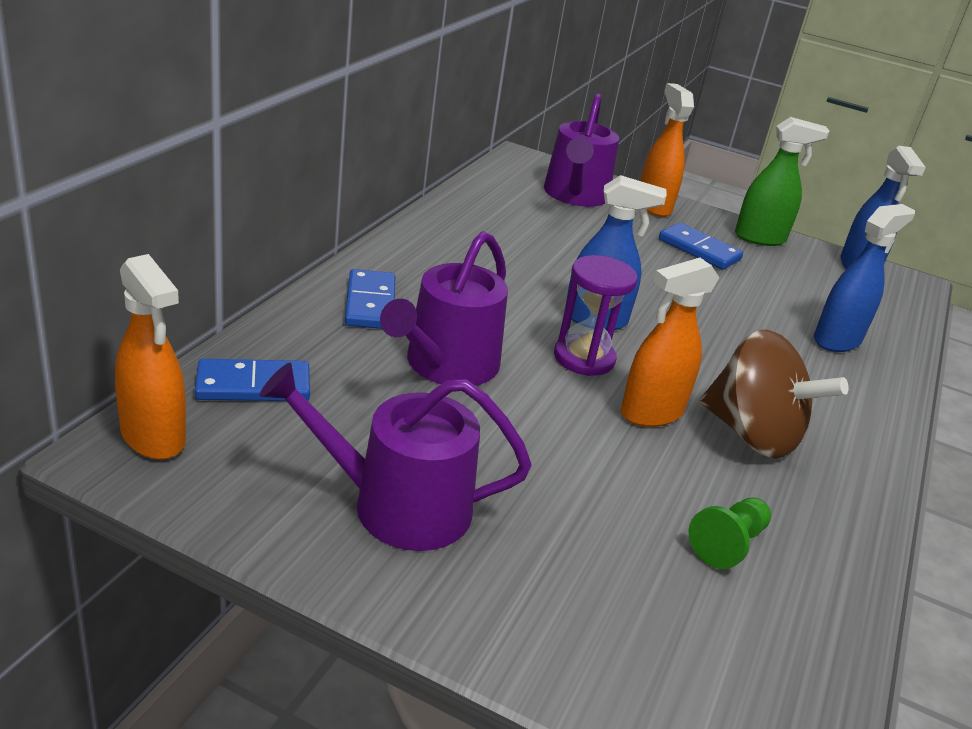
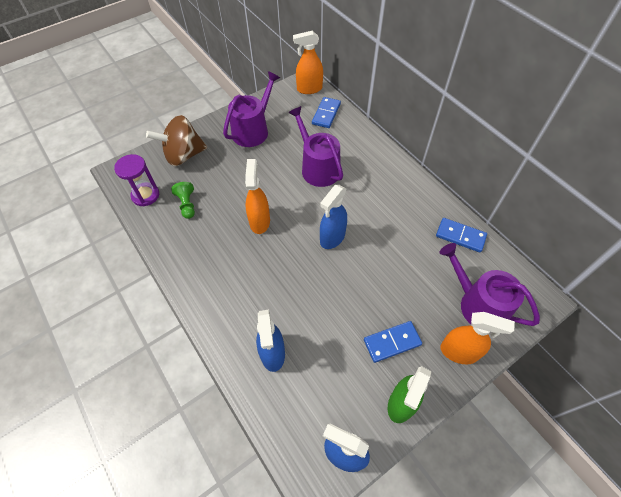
camera: 125 degrees right, 25 degrees up
(370, 303) = (369, 159): blue domino -> blue domino (460, 236)
(584, 358) = (304, 216): purple hourglass -> purple hourglass (145, 195)
(752, 435) = (229, 251): brown spinning top -> brown spinning top (183, 155)

